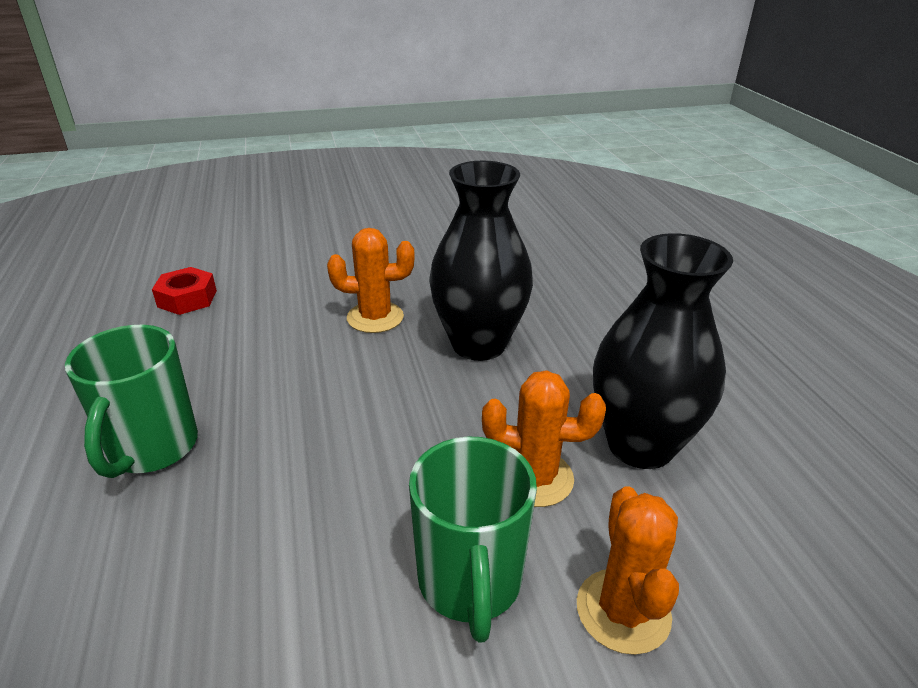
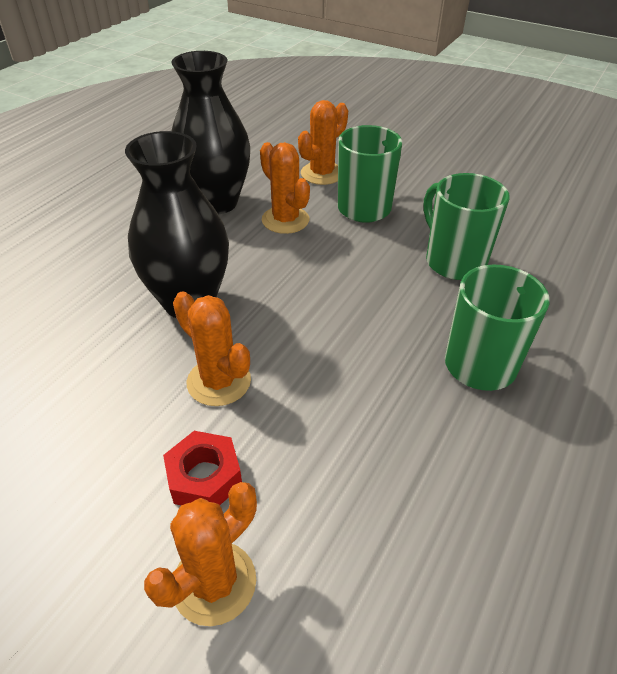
camera: 135 degrees left, 10 degrees up
(187, 299) = (362, 564): red nut -> red nut (204, 477)
(256, 567) = (453, 261): none -> green mug
(266, 261) = (214, 583): none -> orange cactus

